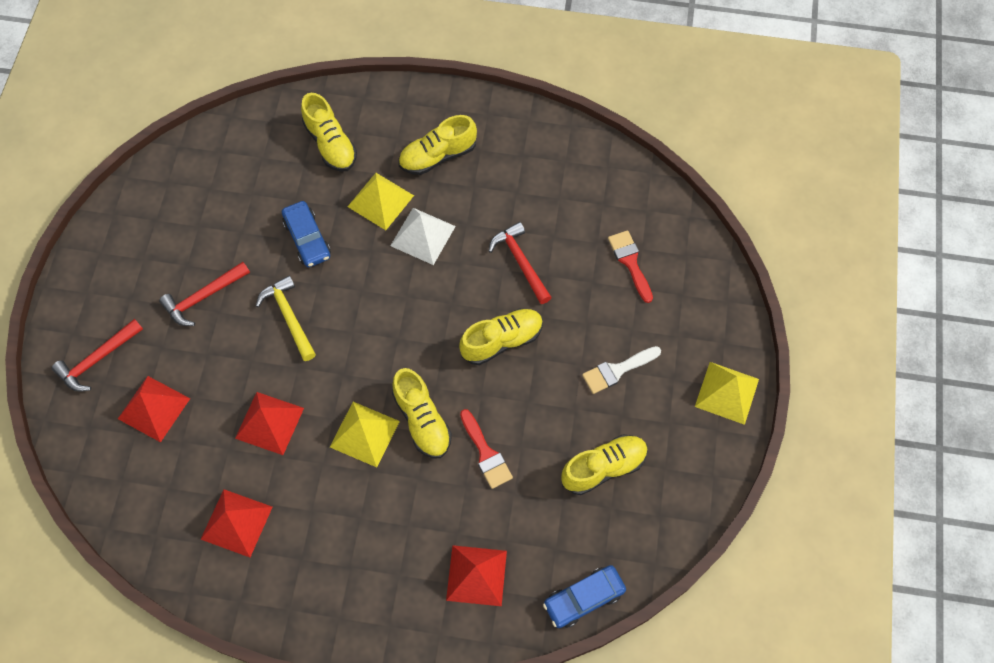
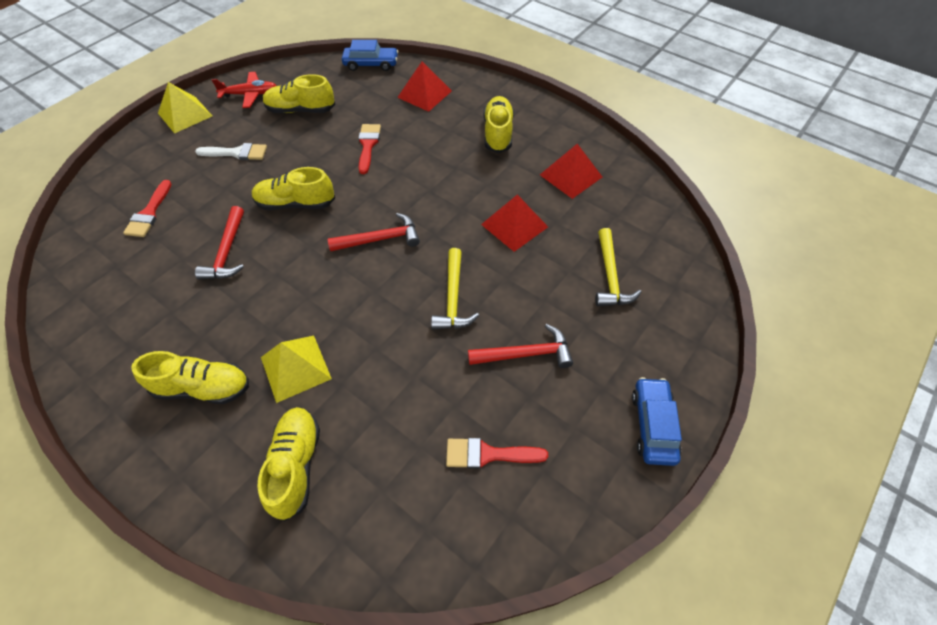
camera: 150 degrees left, 10 degrees down
(97, 360) = (654, 341): red hammer -> red hammer (380, 239)
(154, 408) = (610, 276): red pyramid -> yellow hammer
(200, 212) = (488, 454): none -> red brush
(307, 239) = (392, 364): blue car -> blue car (653, 425)
(364, 434) = (444, 189): yellow pyramid -> none
(422, 420) = (396, 180): yellow shoe -> yellow shoe (498, 133)
(423, 236) = (285, 313): white pyramid -> none
(685, 461) = (250, 94): none -> red plane

